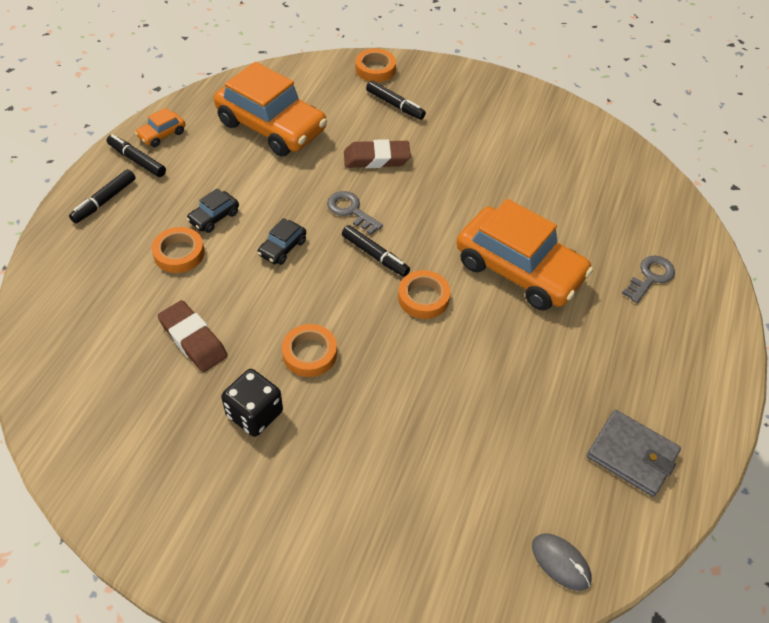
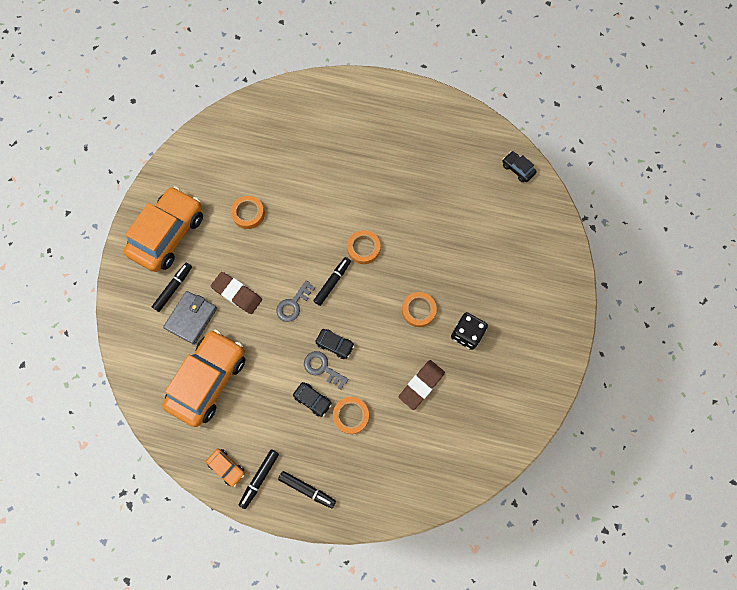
camera: 95 degrees left, 20 degrees up
(375, 69) = (128, 309): orange tape -> orange tape (248, 214)
(376, 158) = (237, 294): brown eraser -> brown eraser turned 45 degrees counterclockwise
(519, 269) = (331, 193): orange car -> orange car (168, 234)
(560, 562) = (517, 169): grey mouse -> black car
(632, 455) = (451, 135): grey wallet -> grey wallet (191, 318)
(650, 277) = (325, 119): grey key -> grey key (322, 368)

